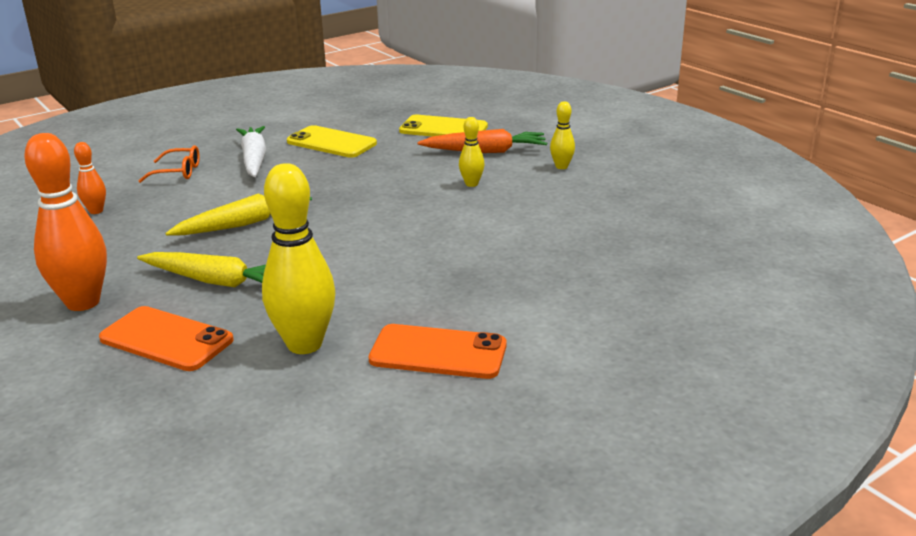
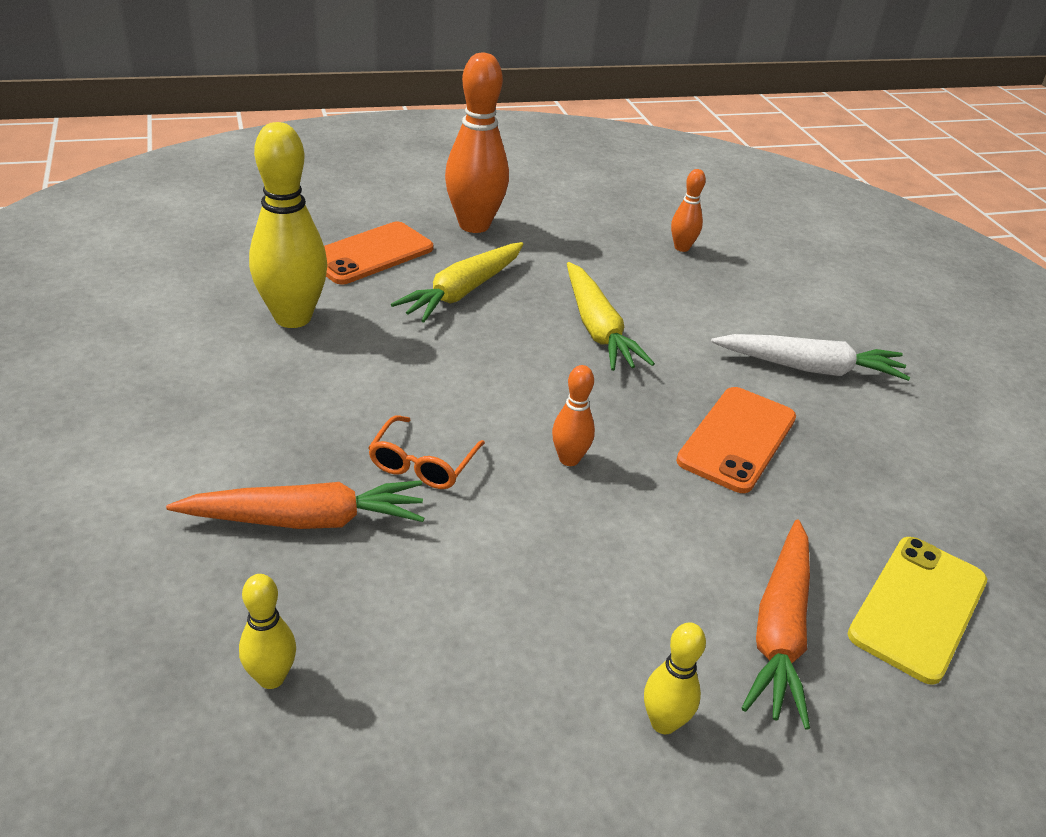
camera: 105 degrees right, 10 degrees up
(178, 172) = (780, 307): orange glasses -> orange glasses (422, 464)
(331, 143) = (864, 451): yellow phone -> none
(403, 210) = (569, 459): none -> orange bowling pin
(438, 352) = (195, 390): orange phone -> orange phone (737, 439)
(471, 184) = (631, 560): yellow bowling pin -> yellow bowling pin (271, 678)
(527, 270) = (306, 520): none -> orange carrot

